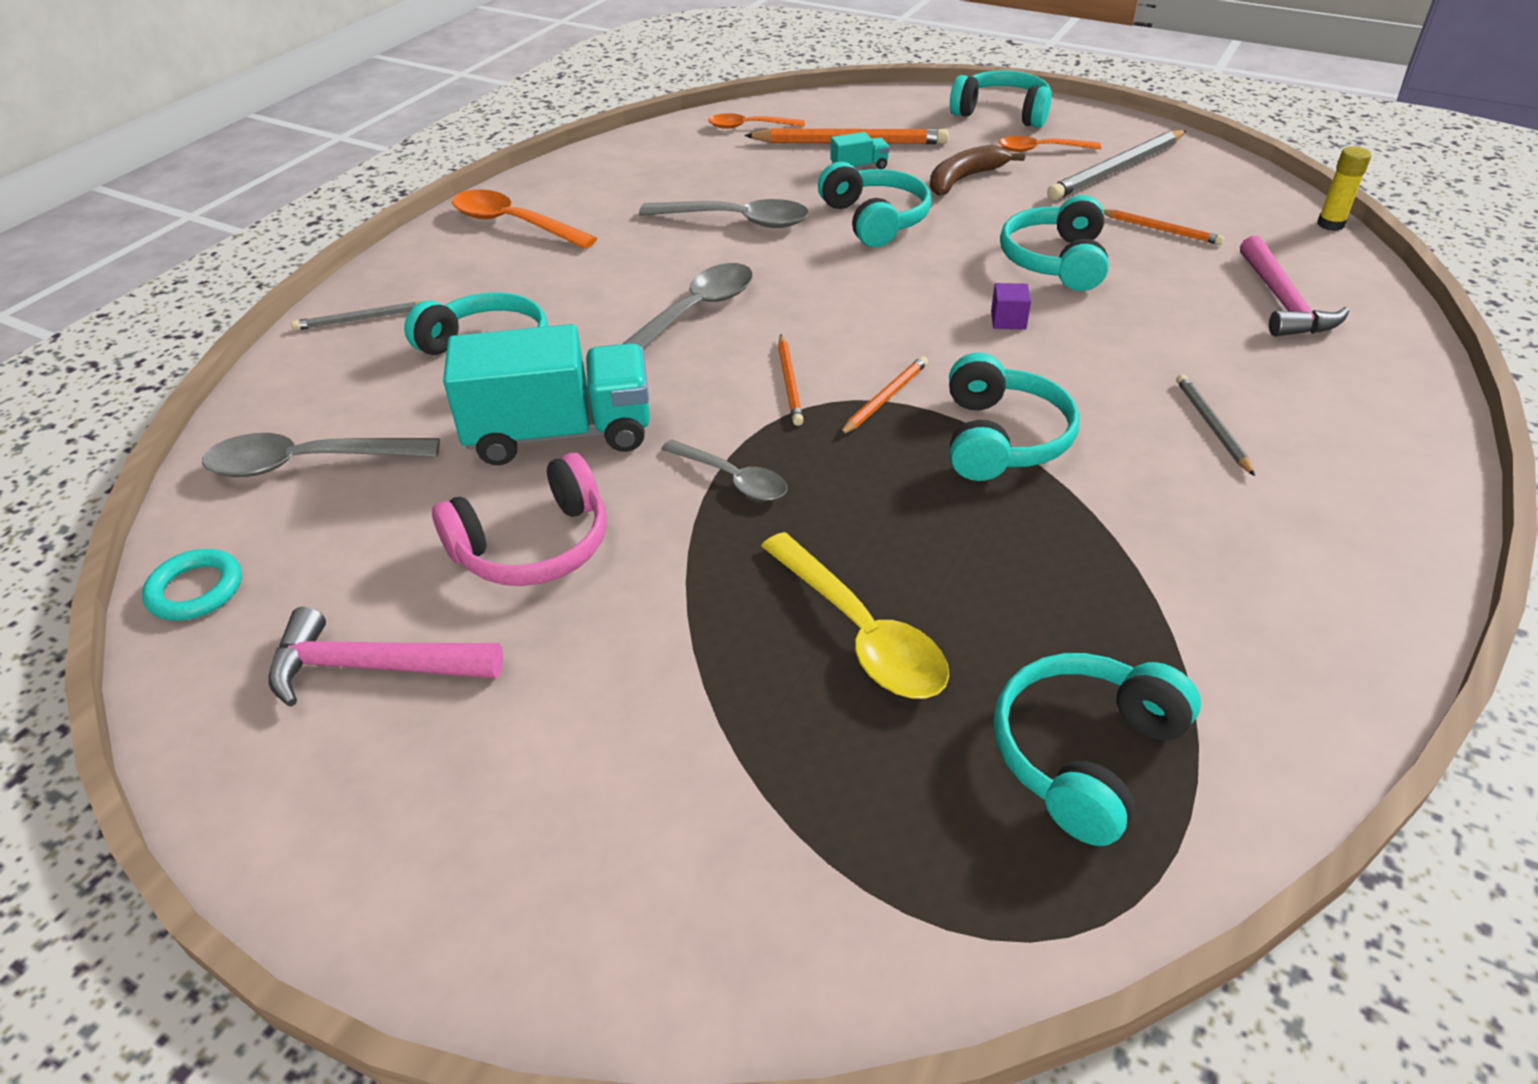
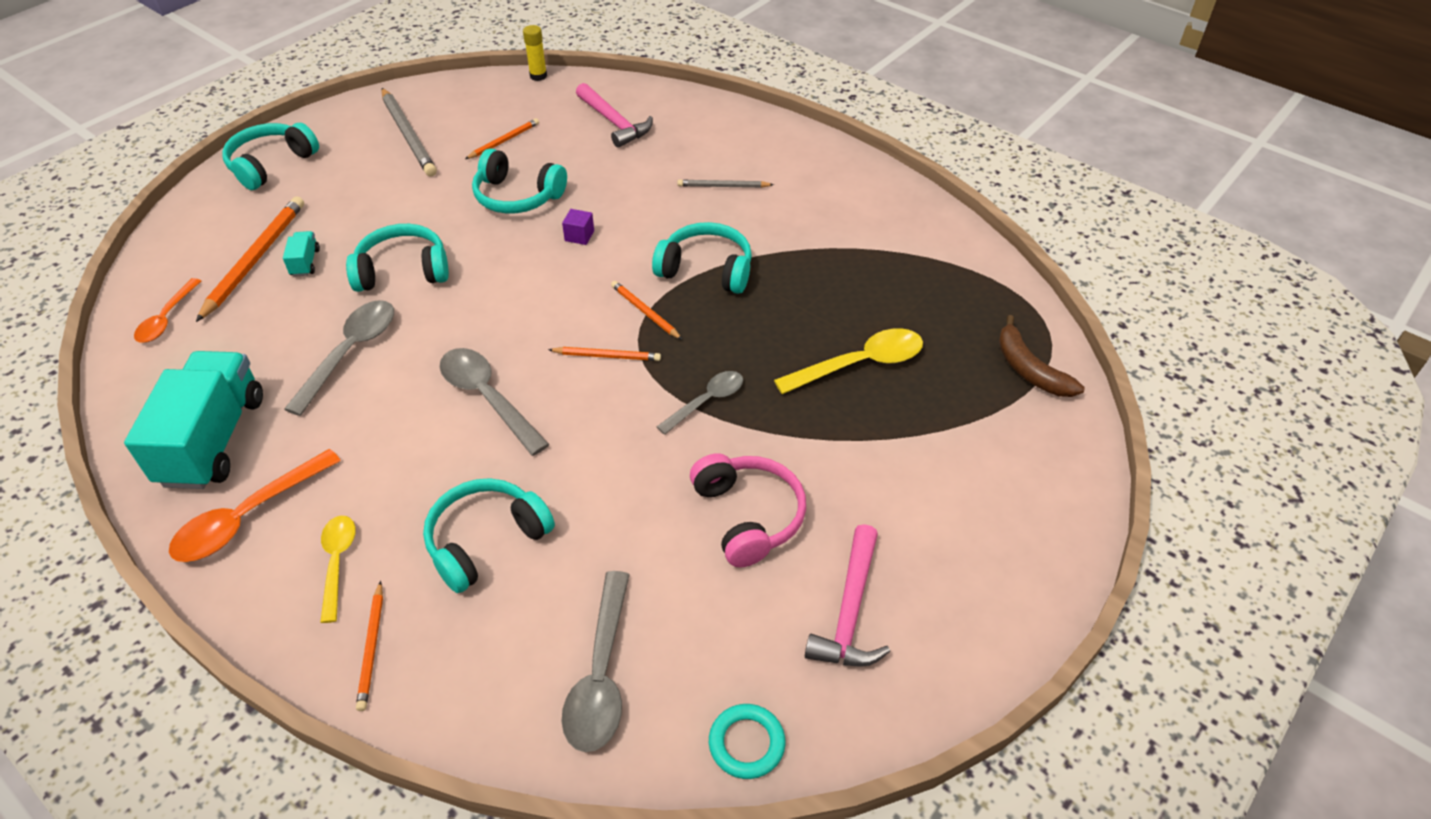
camera: 80 degrees left, 5 degrees up
(362, 319) = (372, 647): grey pencil -> orange pencil
(461, 279) = (337, 563): none -> yellow spoon
(560, 434) = (621, 495): turquoise truck -> turquoise truck (213, 440)
(964, 179) = (369, 210): brown banana -> brown banana (1029, 370)
(1041, 149) = (350, 161): orange spoon -> none
(1084, 755) = (953, 300): turquoise headphones -> none
(1282, 302) = (614, 122): pink hammer -> pink hammer turned 45 degrees clockwise

